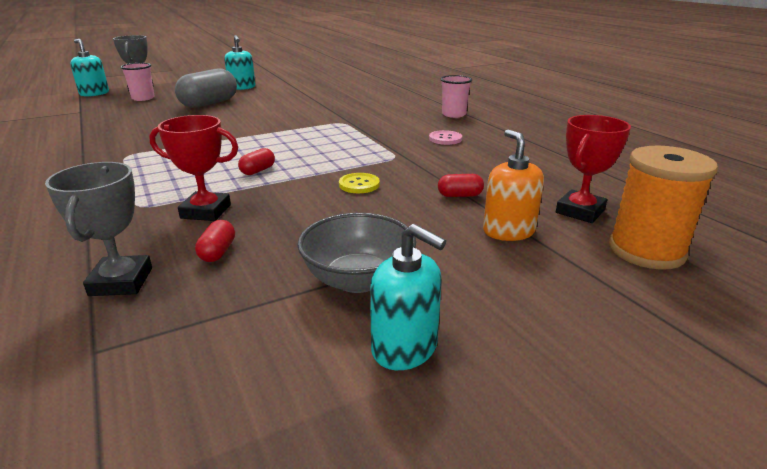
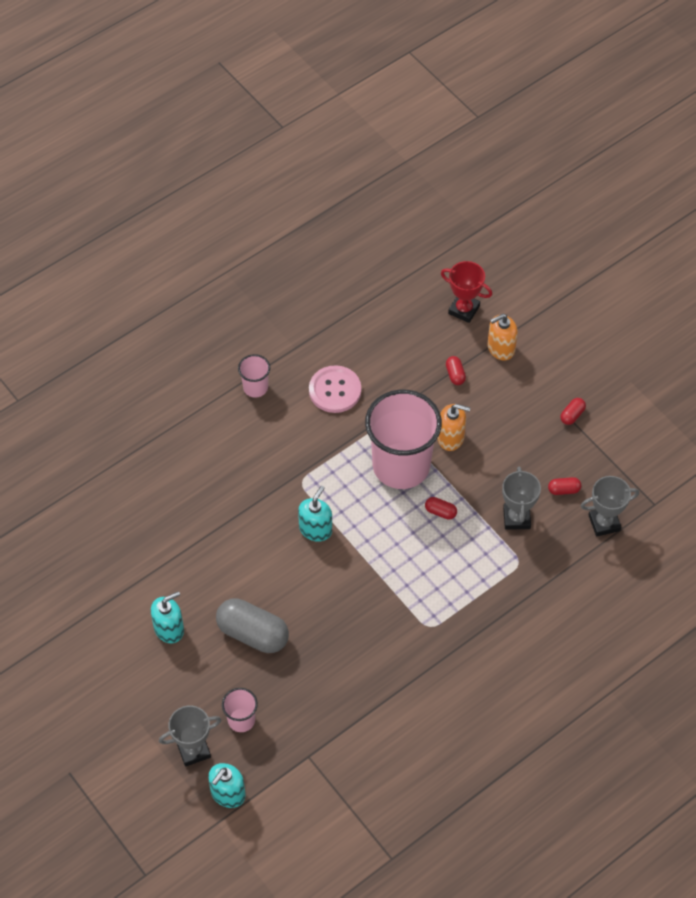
camera: 100 degrees left, 30 degrees up
(206, 211) = (516, 518): red trophy -> grey trophy
(334, 158) = (401, 466): none -> pink cup
(358, 279) = (572, 415): grey bowl -> red capsule
(359, 184) = (451, 437): yellow button -> orange soap dispenser
(405, 348) = (618, 388): turquoise soap dispenser -> turquoise soap dispenser (315, 529)
(445, 139) = (335, 390): pink button -> pink button, size x1.75
(646, 251) = (507, 286): orange spool -> none

